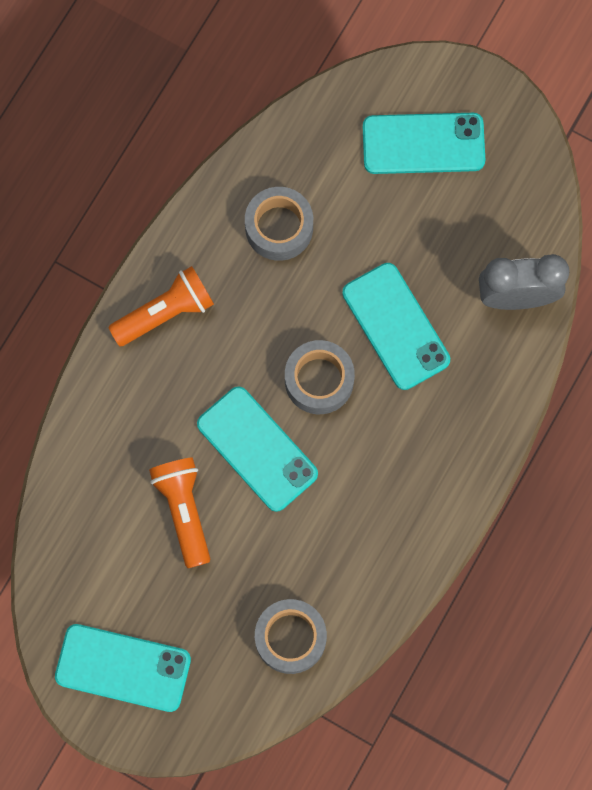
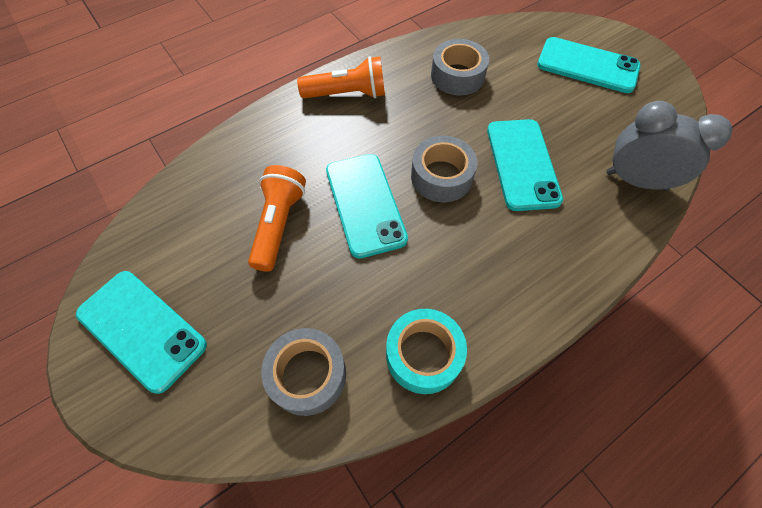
camera: 25 degrees right, 15 degrees down
(380, 575) = (423, 355): none -> turquoise tape

